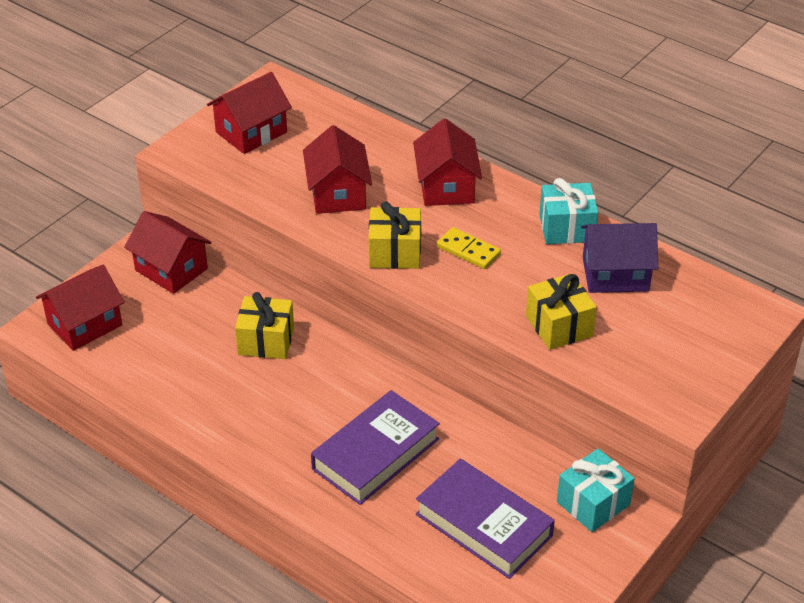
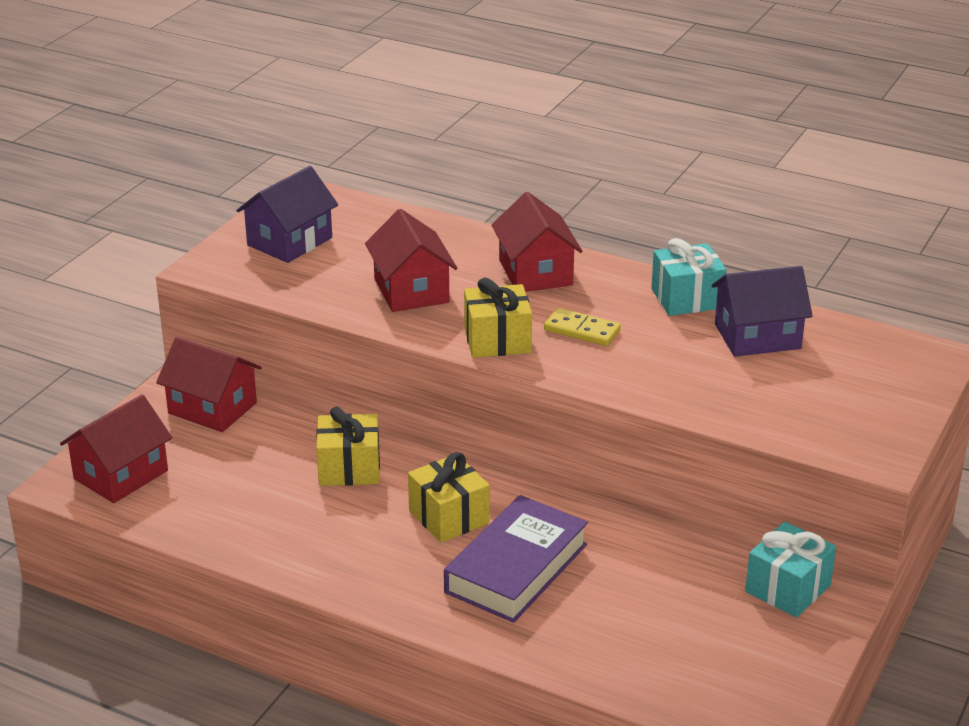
camera: 10 degrees left, 10 degrees down
(251, 132) = (290, 241): red house -> purple house
(484, 525) = (668, 625): purple book -> none
(559, 326) = (711, 392): yellow gift -> yellow gift (449, 517)

